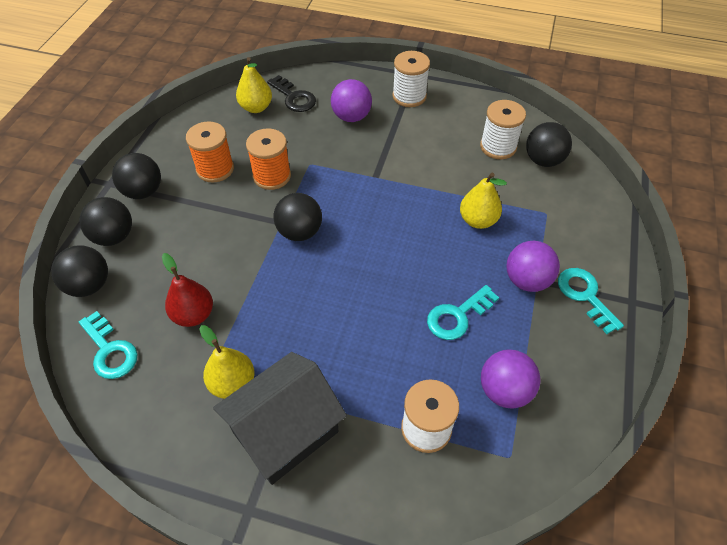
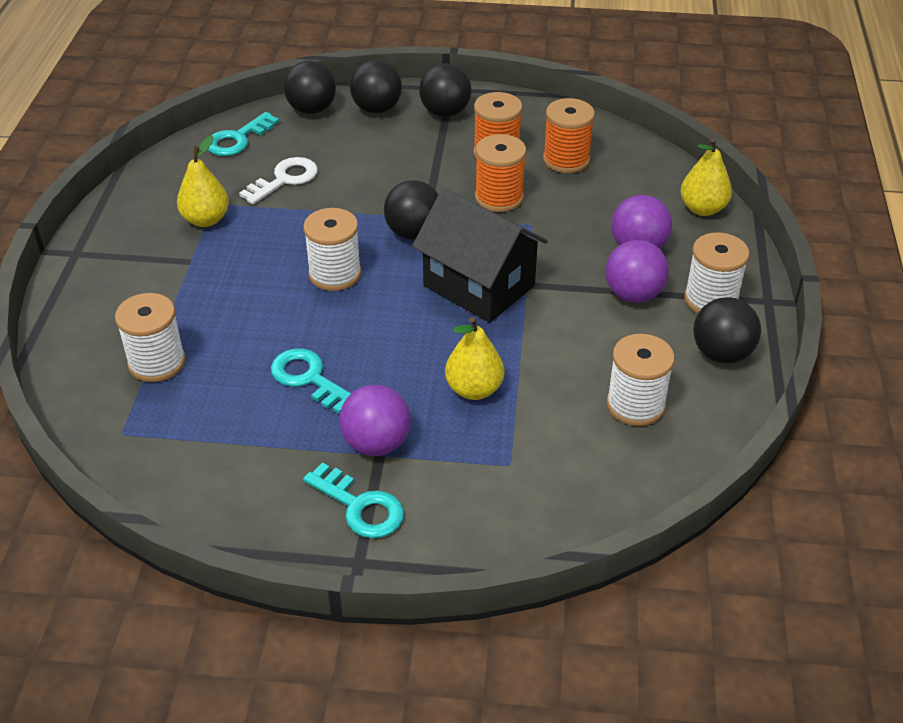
camera: 80 degrees right, 10 degrees down
(193, 315) = (285, 179): red pear -> white key
(239, 133) = (566, 160): none -> orange spool
(256, 107) = (619, 164): yellow pear -> yellow pear (702, 208)
(285, 432) = (153, 262): black house -> black house (479, 286)
(294, 97) = (654, 192): black key -> none
(337, 288) = (335, 274): none -> white spool
(504, 390) = (206, 426): purple ball -> purple ball (633, 294)
(543, 160) = (624, 460): black ball -> black ball (721, 354)
(585, 296) = (360, 507): turquoise key -> turquoise key turned 75 degrees clockwise

